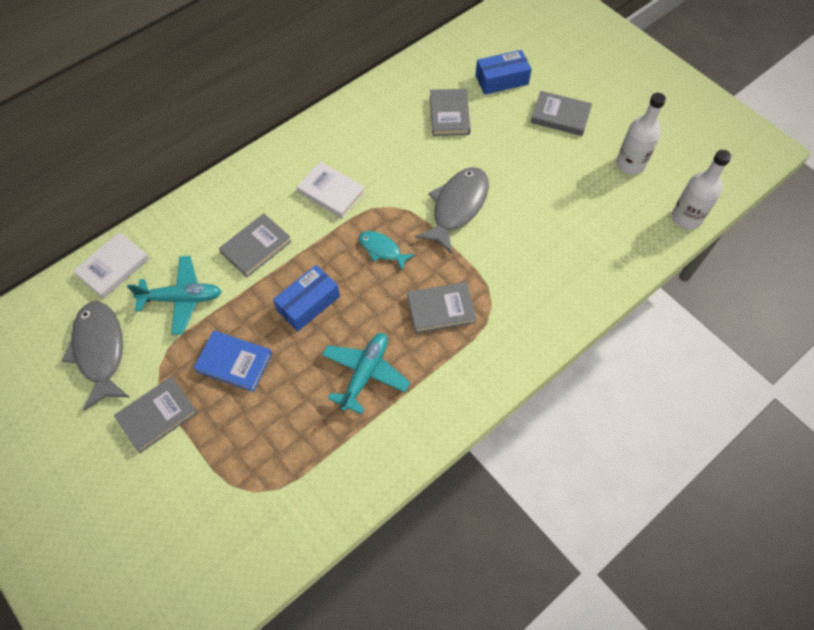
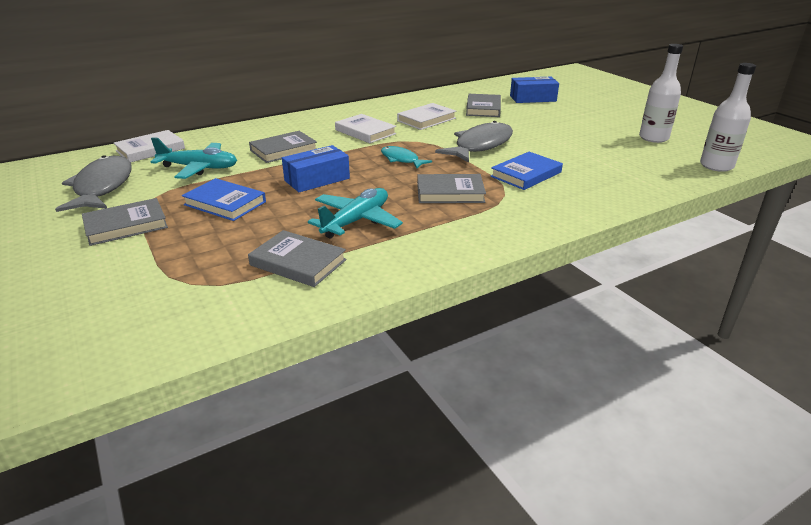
camera: 10 degrees right, 30 degrees down
(391, 152) = (426, 119): none -> white book
(508, 262) = (526, 174): none -> blue book
(560, 116) = (585, 115): grey book -> grey book (298, 262)

